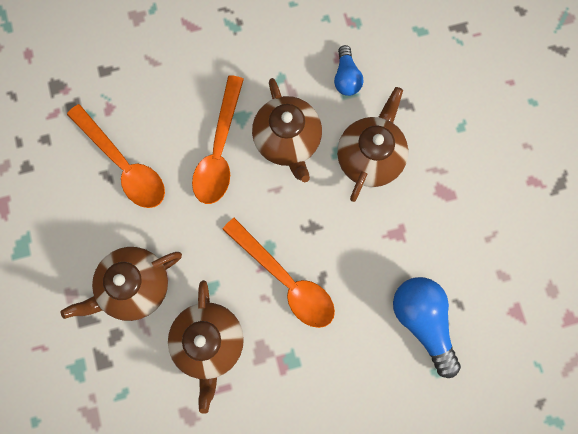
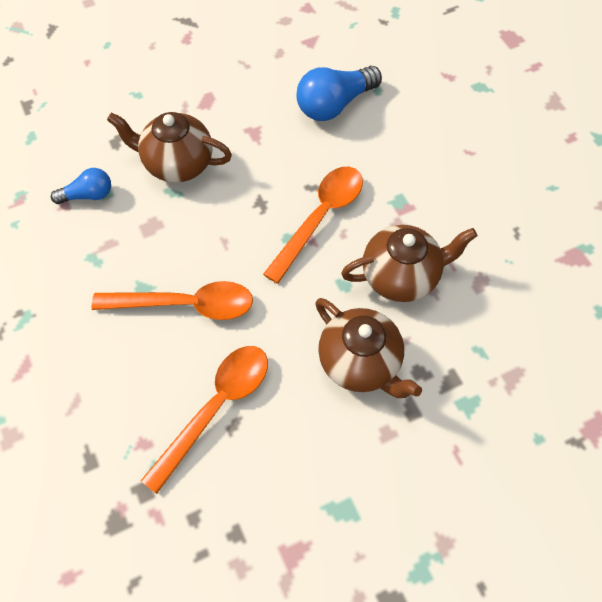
camera: 100 degrees left, 15 degrees down
(287, 141) = (167, 239): brown teapot -> none

